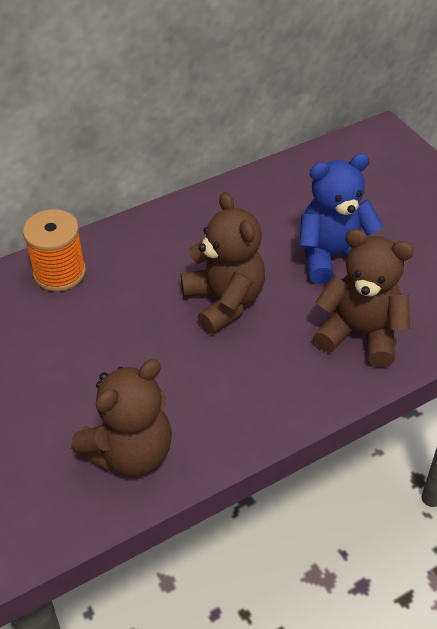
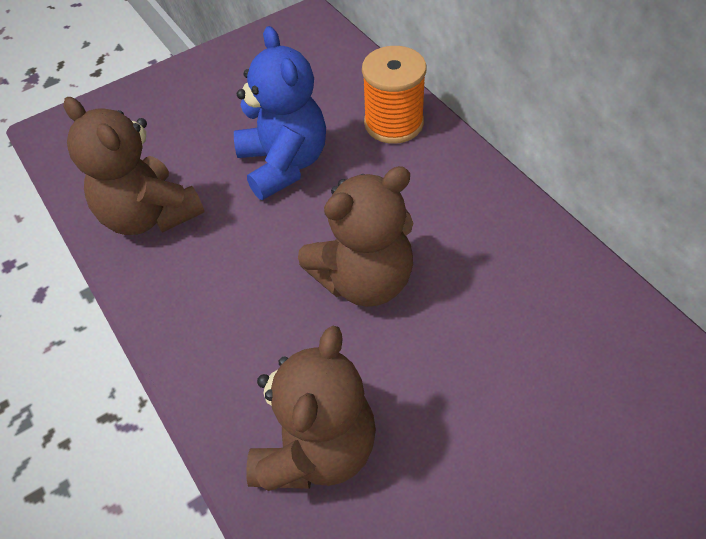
camera: 90 degrees right, 5 degrees up
(332, 256) = (471, 411): blue teddy bear -> blue teddy bear (284, 164)

